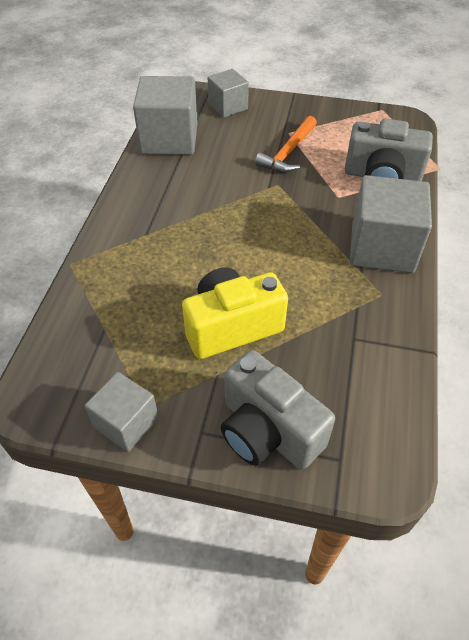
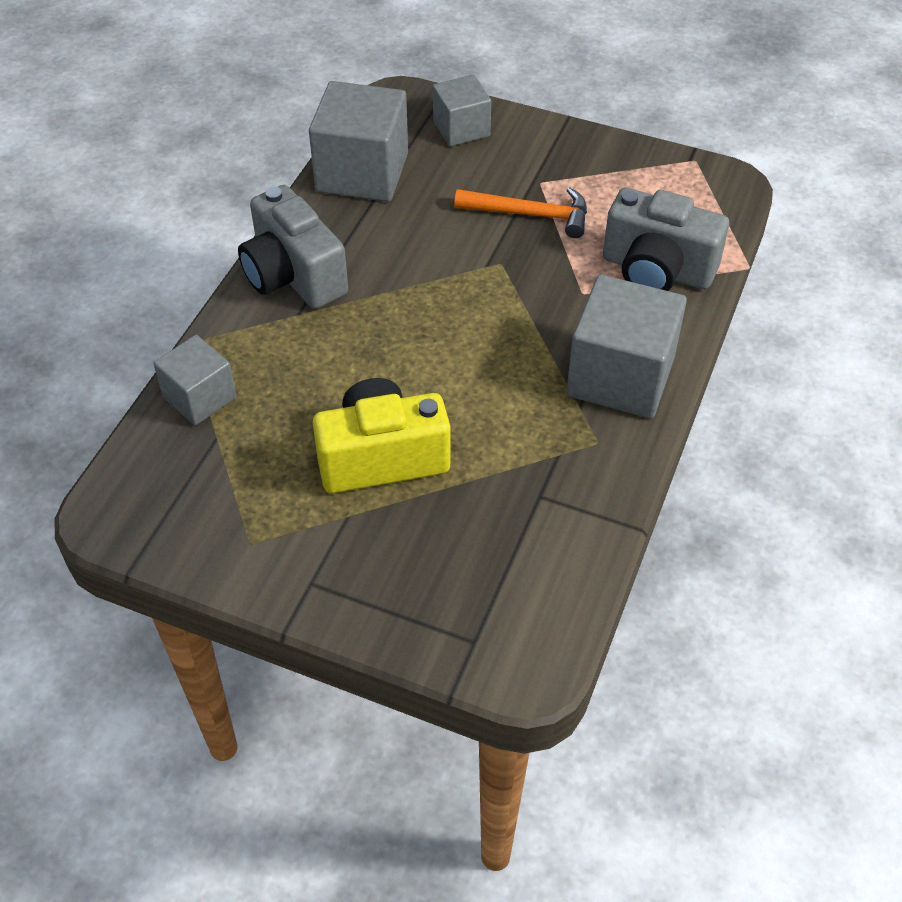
camera: 10 degrees right, 0 degrees up
(126, 423) = (221, 558): grey cube -> grey cube (200, 397)
(268, 431) = (393, 594): grey camera -> grey camera (293, 276)
(288, 152) = (530, 214): orange hammer -> orange hammer turned 120 degrees counterclockwise

